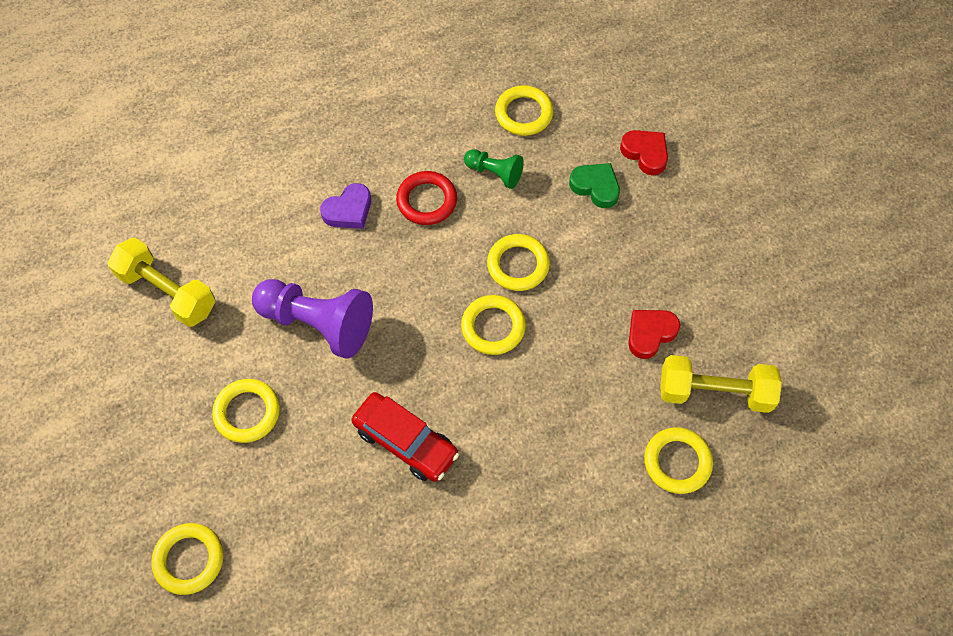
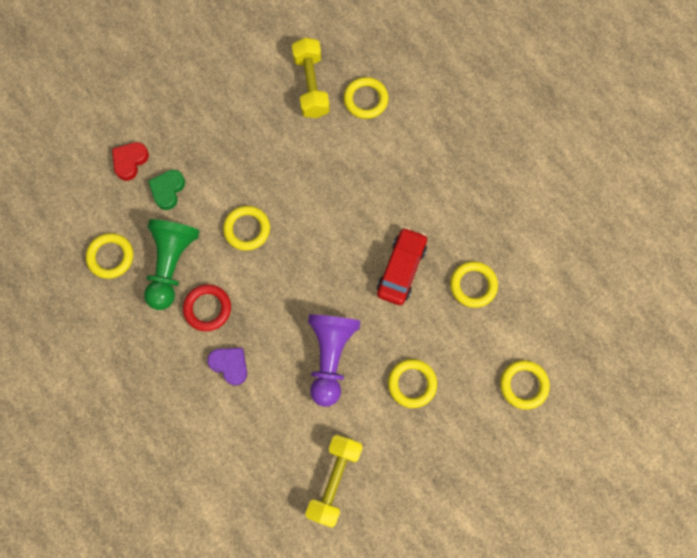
camera: 105 degrees left, 10 degrees up
(493, 327) = (301, 234): yellow ring -> yellow ring (473, 285)
(495, 173) = (171, 265): green pawn -> green pawn, size x1.88
(650, 334) = (279, 131): red heart -> none

